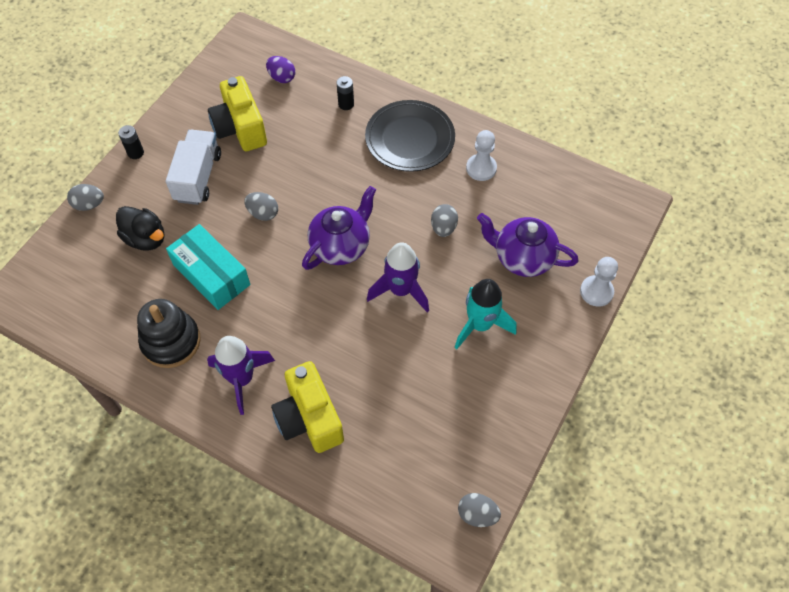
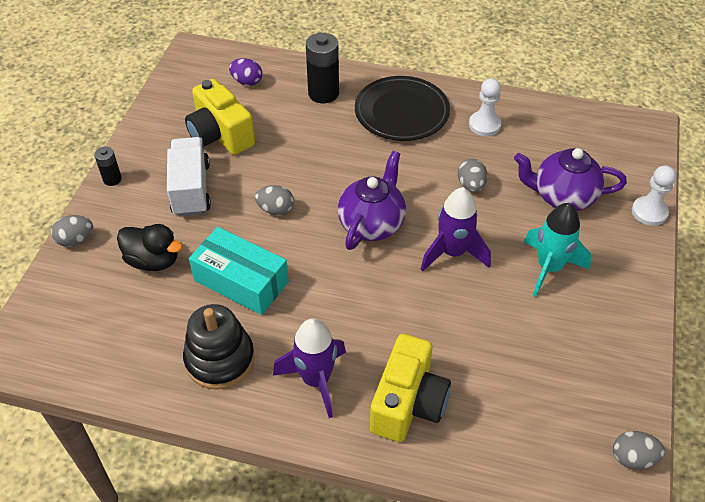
camera: 15 degrees left, 10 degrees down
(309, 418) = (408, 403): yellow camera -> yellow camera turned 120 degrees counterclockwise
(346, 104) = (323, 93): black battery -> black battery, size x1.85

